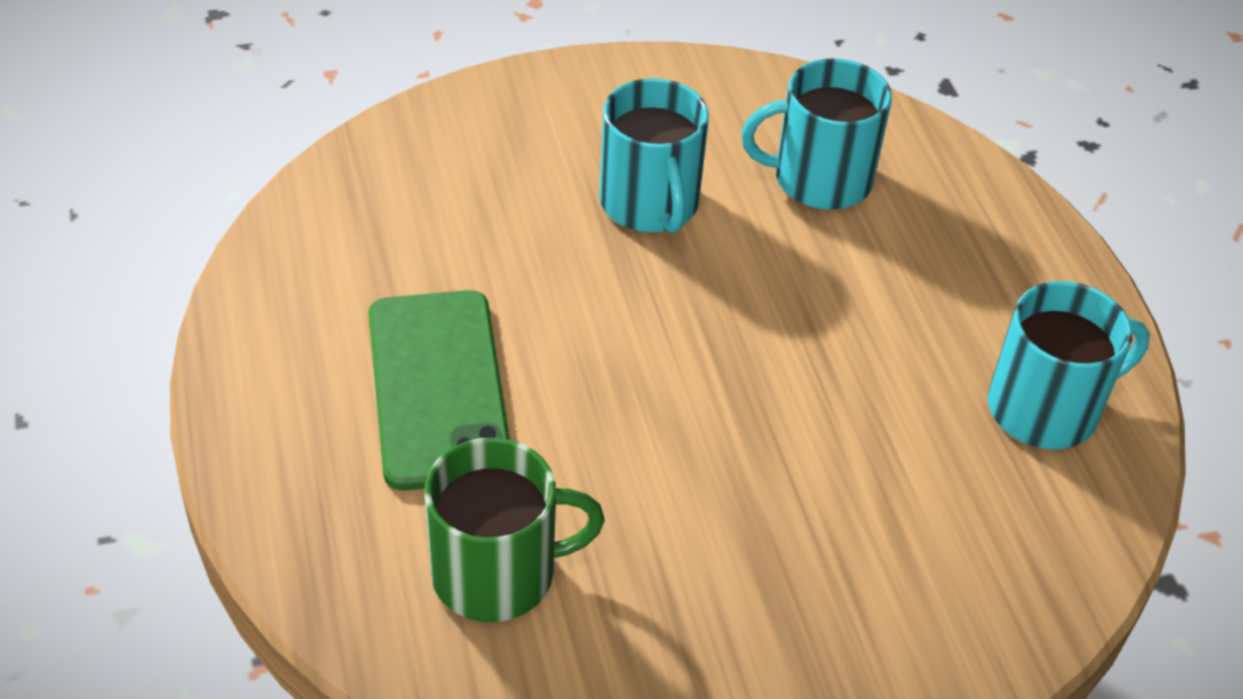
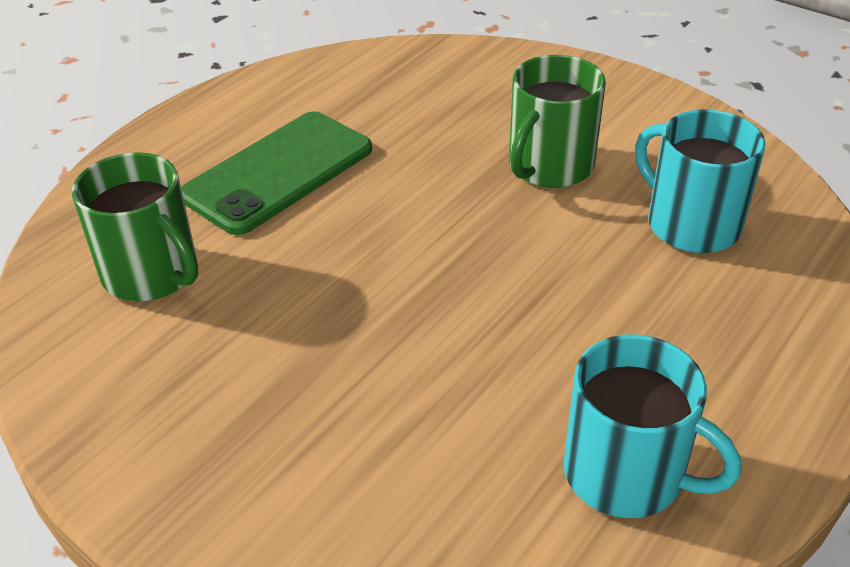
camera: 55 degrees right, 5 degrees down
(650, 204) = (549, 166): turquoise mug -> green mug

